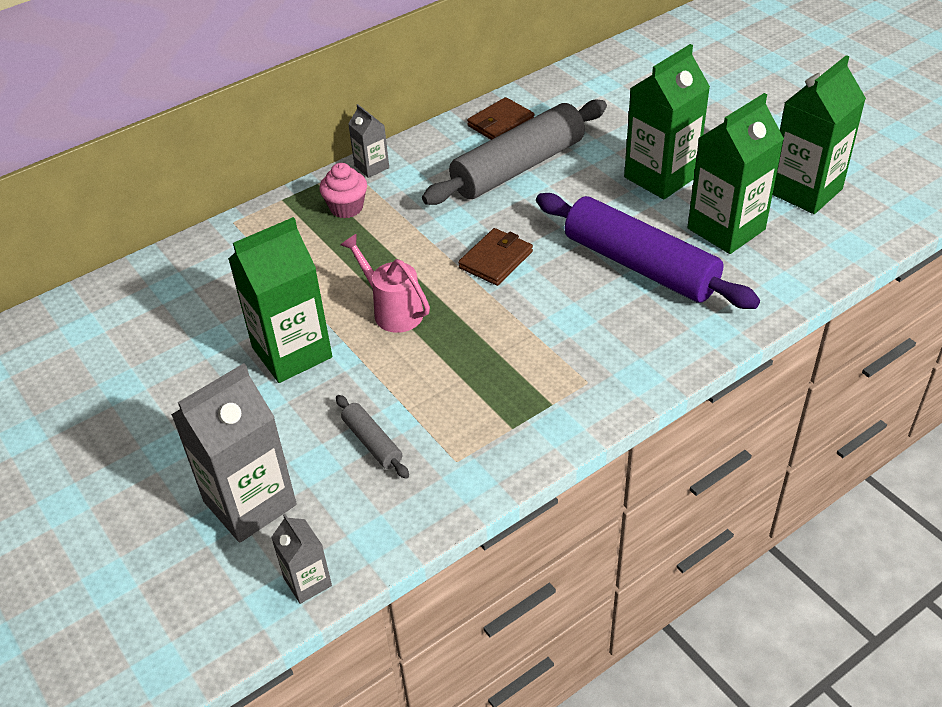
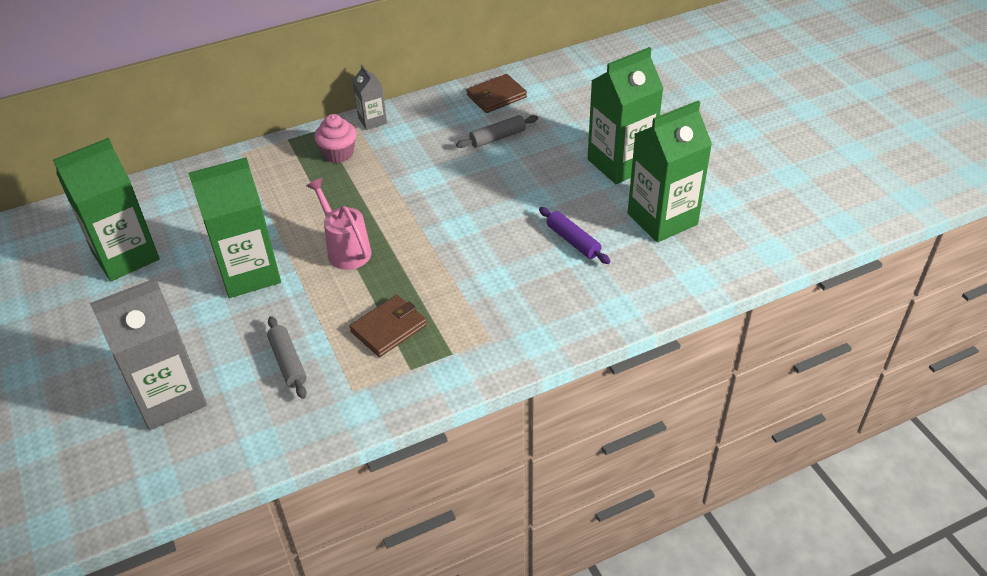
camera: 10 degrees right, 0 degrees up
(307, 582) = (192, 474): grey carton -> none
(496, 260) = (449, 217): brown wallet -> brown wallet (389, 328)
(518, 167) = (497, 137): grey rolling pin -> grey rolling pin, size x0.44
(640, 265) = (573, 241): purple rolling pin -> purple rolling pin, size x0.44
(805, 191) = (747, 194): green carton -> green carton (126, 256)

